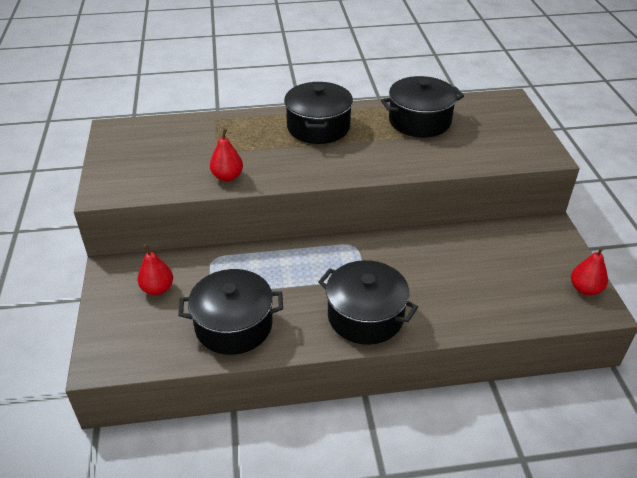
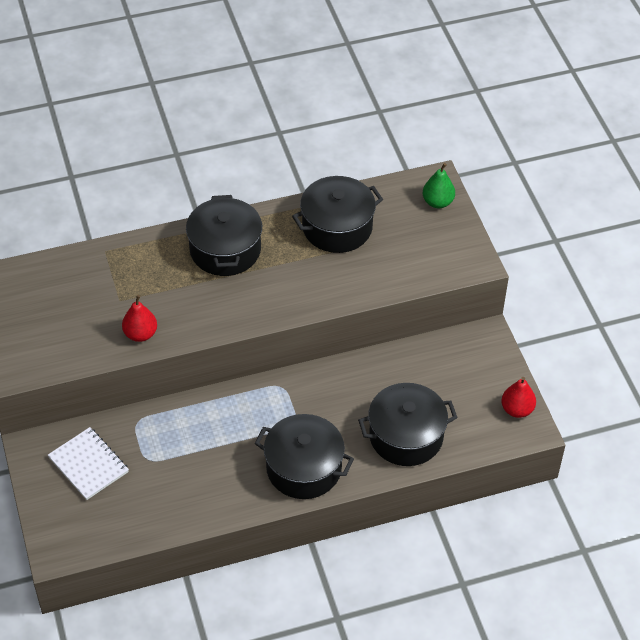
camera: 10 degrees left, 10 degrees up
(157, 289) = (88, 465): red pear -> white notebook
(233, 325) = (176, 495): black pot -> black pot (406, 436)
(511, 112) = (437, 202): none -> green pear

